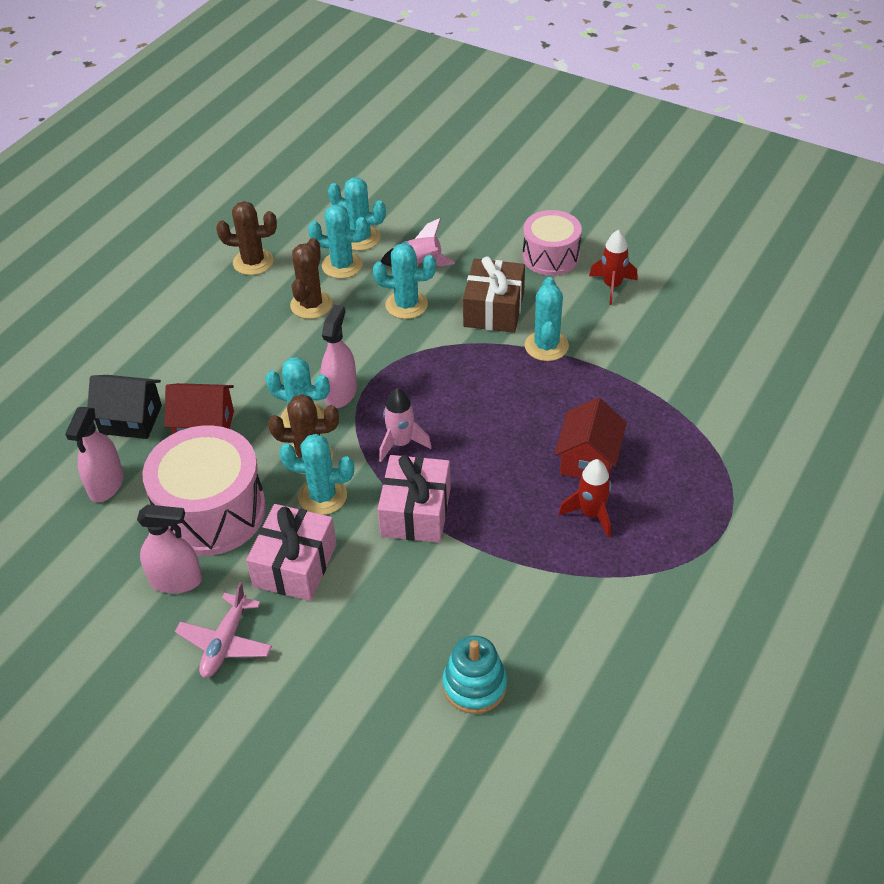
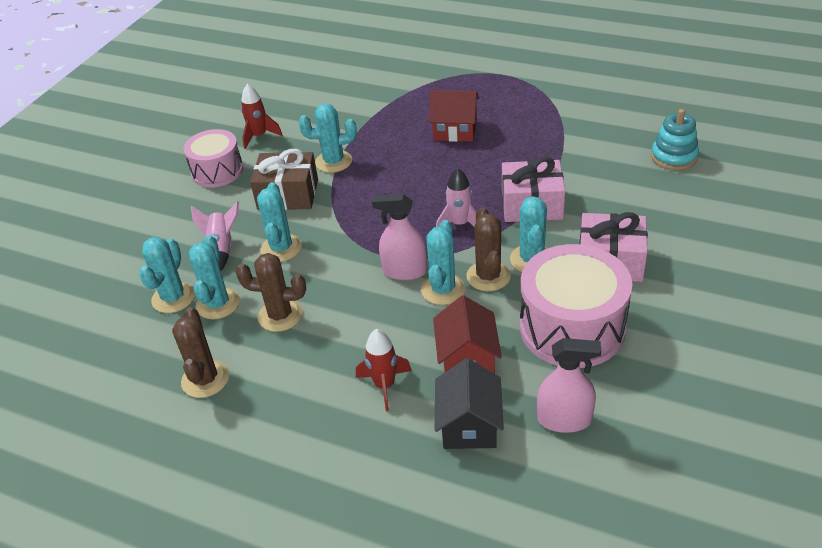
camera: 95 degrees left, 5 degrees down
(176, 580) = (657, 333): pink spray bottle -> none
(225, 643) = (704, 286): pink plane -> none
(591, 514) = (507, 125): red rocket -> red rocket (384, 385)

